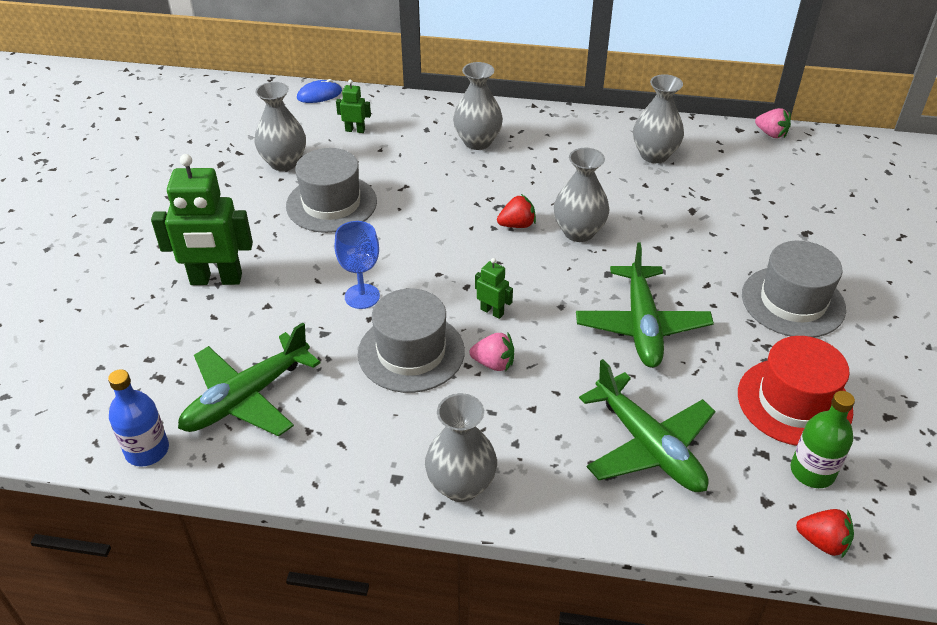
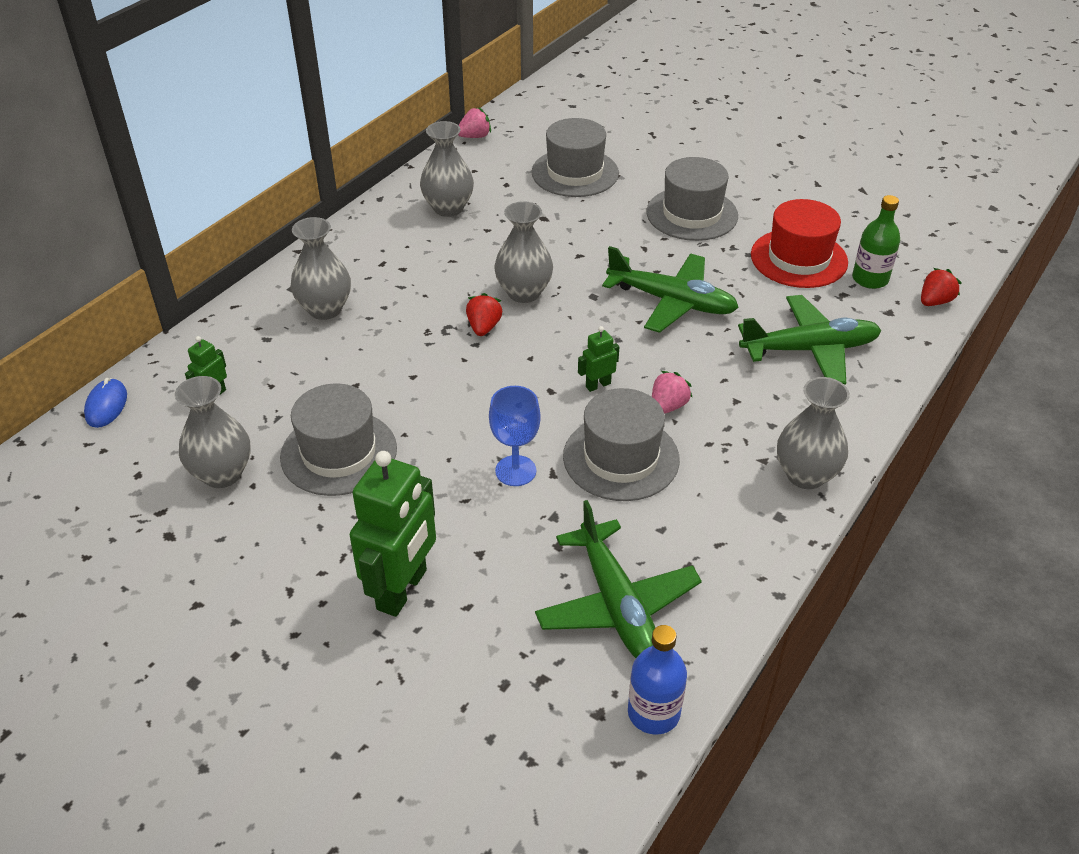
camera: 65 degrees left, 0 degrees up
(779, 207) = (575, 173): none -> grey hat

